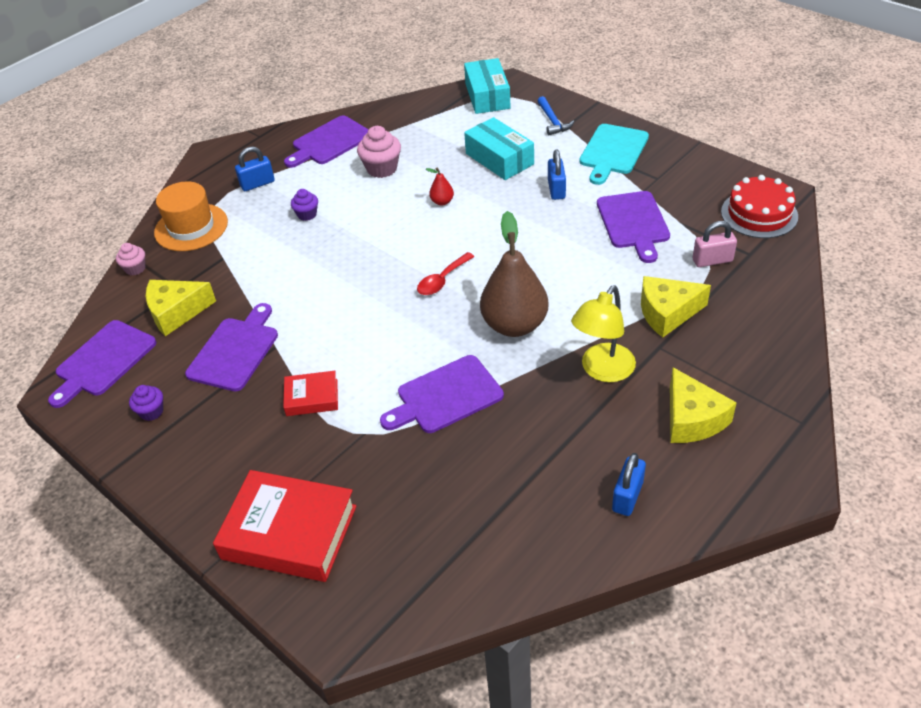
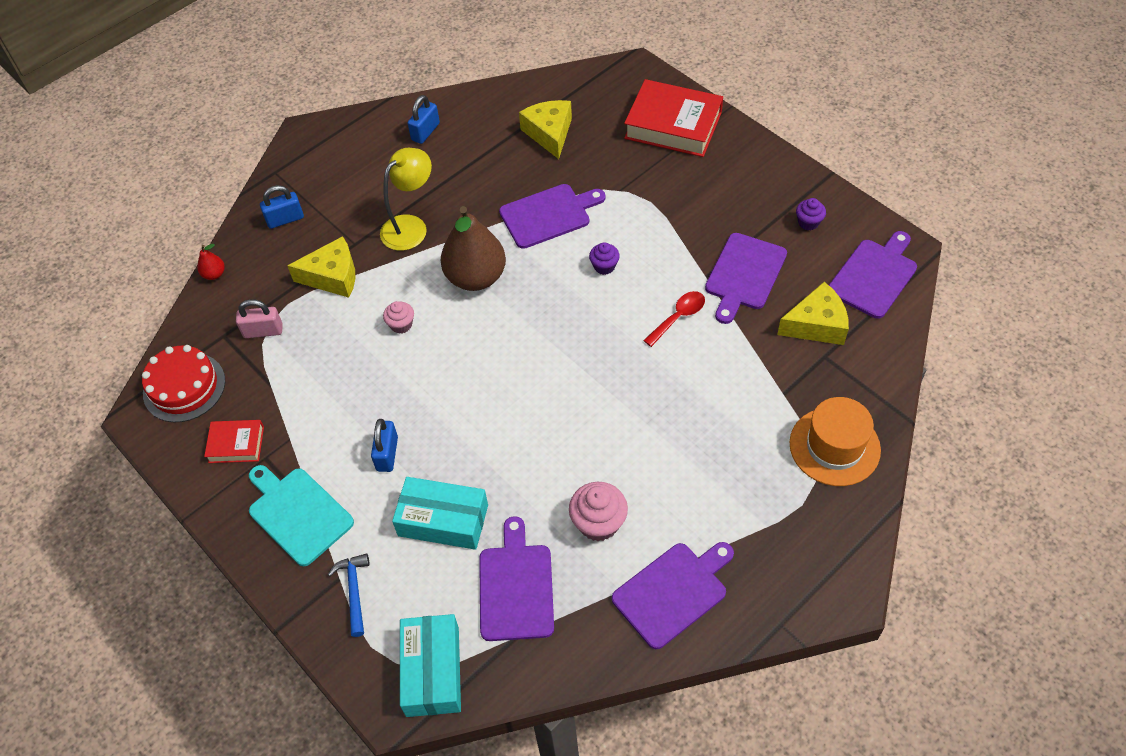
camera: 175 degrees left, 10 degrees up
(135, 268) = (883, 389): pink cupcake -> pink cupcake (401, 325)
(257, 184) = (764, 516): blue padlock -> blue padlock (285, 219)
(307, 214) = (691, 450): purple cupcake -> purple cupcake (604, 266)
(312, 397) = (665, 223): red book -> red book (236, 444)
(442, 202) = (526, 451): red pear -> red pear (214, 274)
(442, 280) = (538, 336): red spoon -> red spoon (678, 317)
(499, 159) = (443, 520): turquoise box -> turquoise box turned 45 degrees counterclockwise
(613, 152) = (298, 513): turquoise cutting board -> turquoise cutting board turned 75 degrees counterclockwise
(633, 223) = (319, 390): purple cutting board -> purple cutting board (516, 587)
(692, 419) = (355, 181): yellow cheese -> yellow cheese (549, 133)

